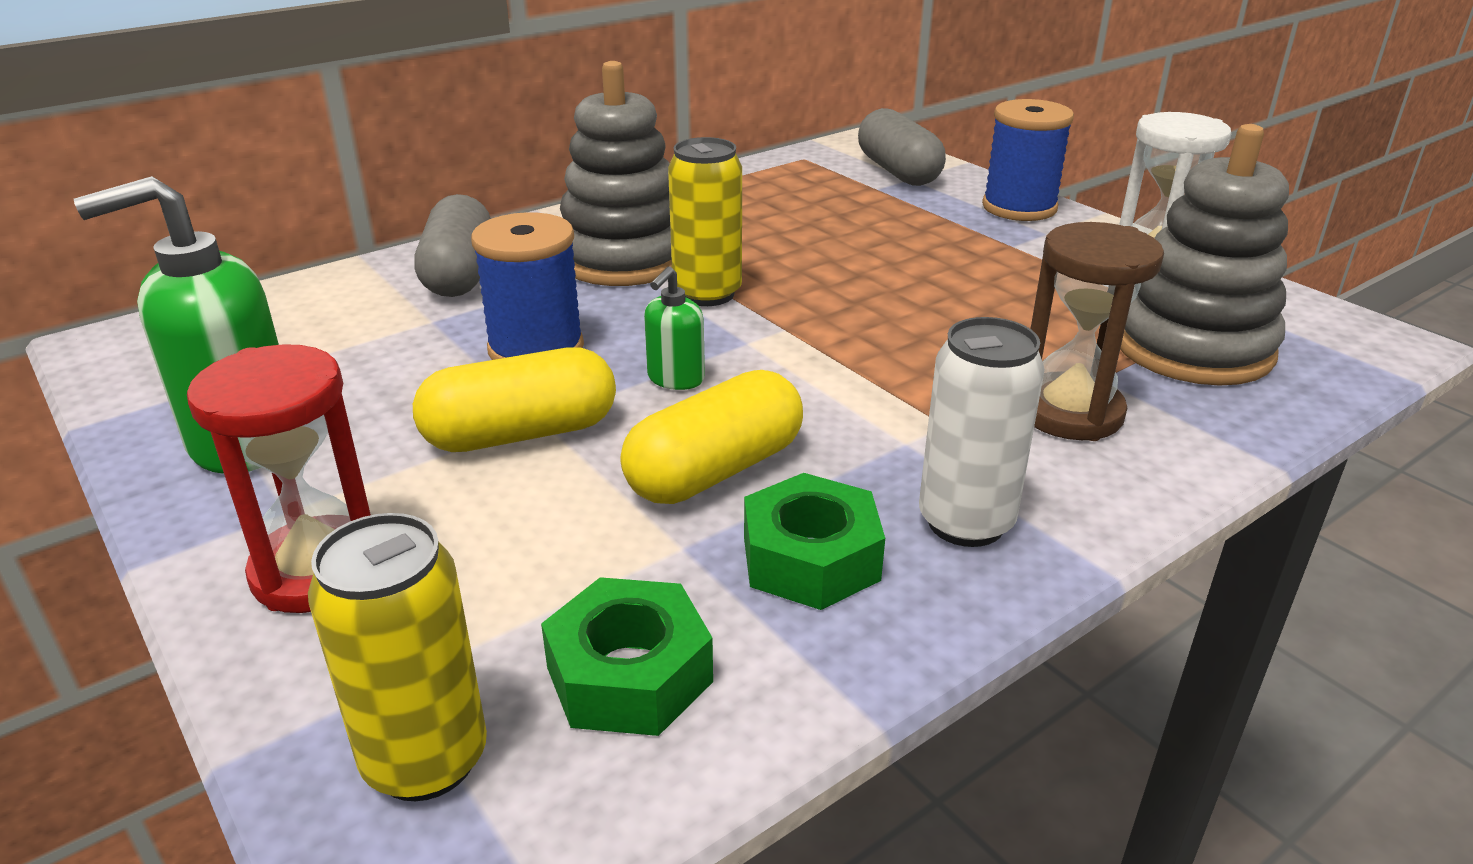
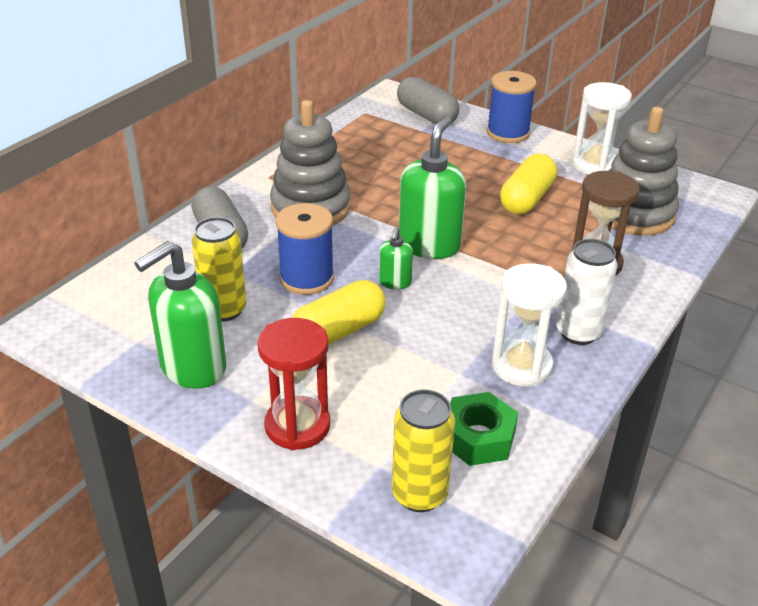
camera: 20 degrees left, 5 degrees up
(707, 294) = (374, 224): yellow can -> yellow can (224, 310)
(715, 471) = (450, 331): yellow capsule -> yellow capsule (526, 199)
(776, 336) = (429, 245): none -> green soap dispenser
(810, 559) = (521, 366): green nut -> white hourglass

